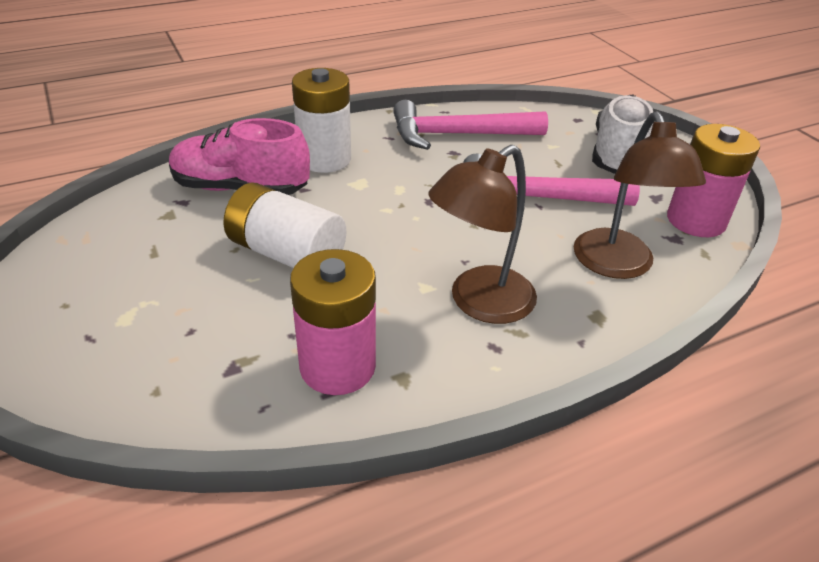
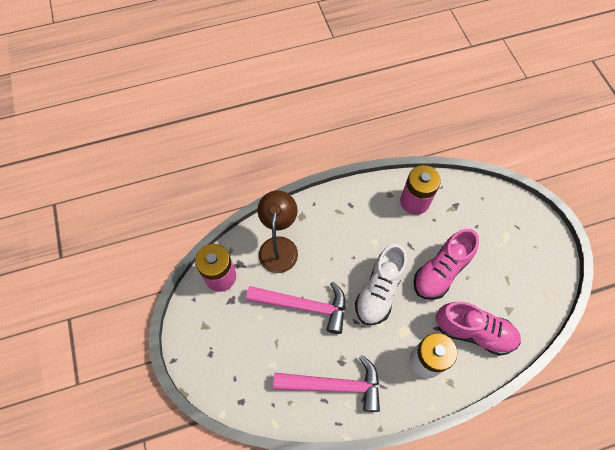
camera: 170 degrees left, 25 degrees up
(287, 253) = (441, 271): white battery -> pink shoe
(479, 303) = (352, 229): brown lamp -> none
(617, 154) = (233, 349): white shoe -> white shoe (379, 291)

